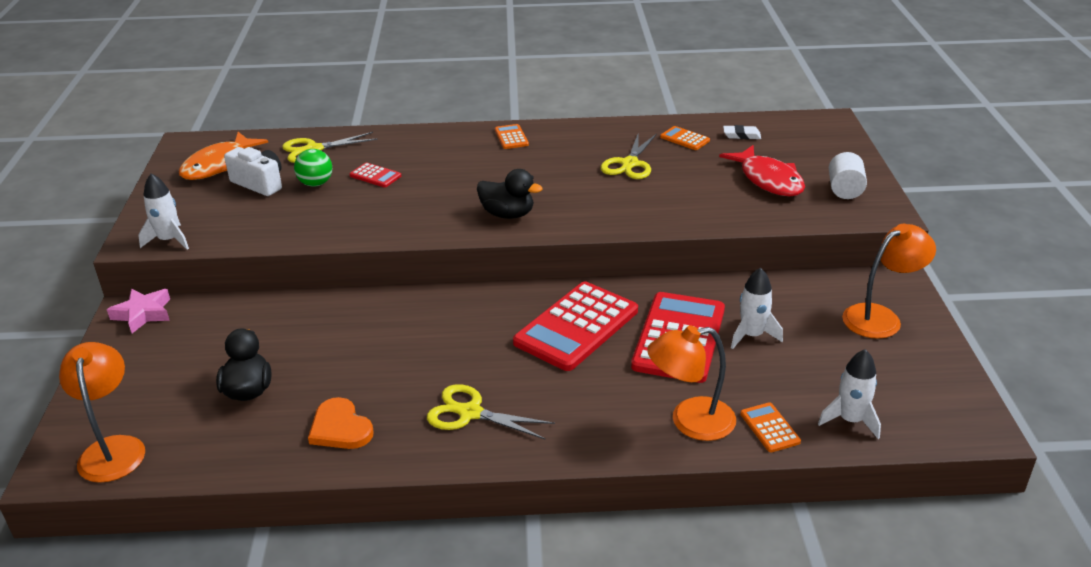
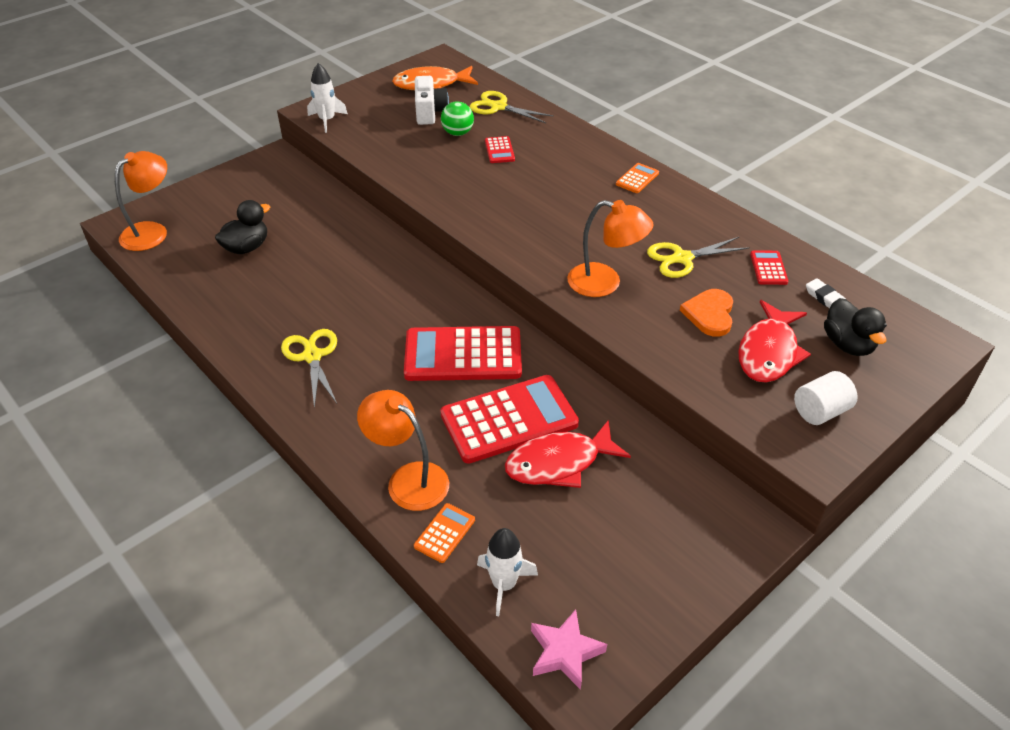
camera: 50 degrees right, 10 degrees up
(143, 314) = (279, 162): pink star -> pink star (565, 652)
(340, 428) = (245, 307): orange heart -> orange heart (709, 314)
(508, 214) = (525, 236): black duck -> black duck (848, 344)
(684, 139) = (768, 268): orange calculator -> red calculator
(751, 335) = (559, 463): white rocket -> red fish
(880, 317) = (683, 540): orange lamp -> orange lamp (605, 283)

